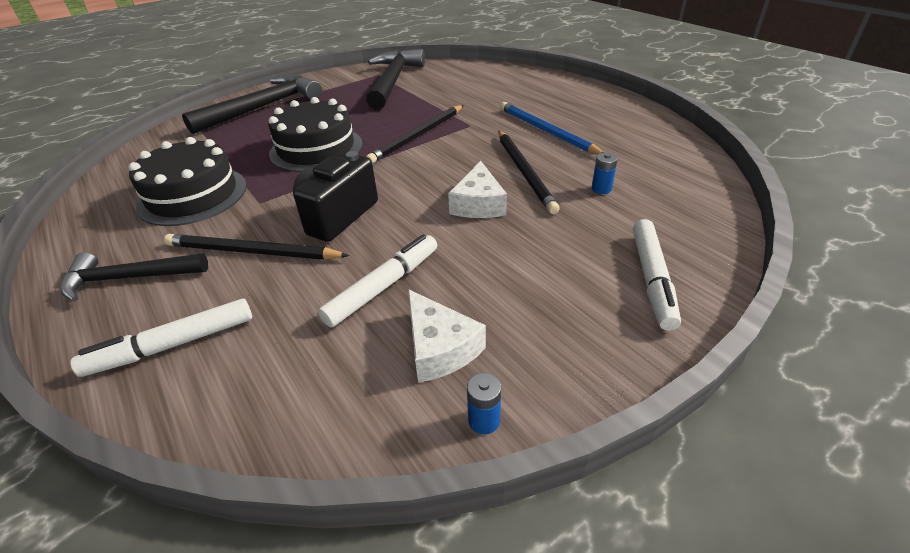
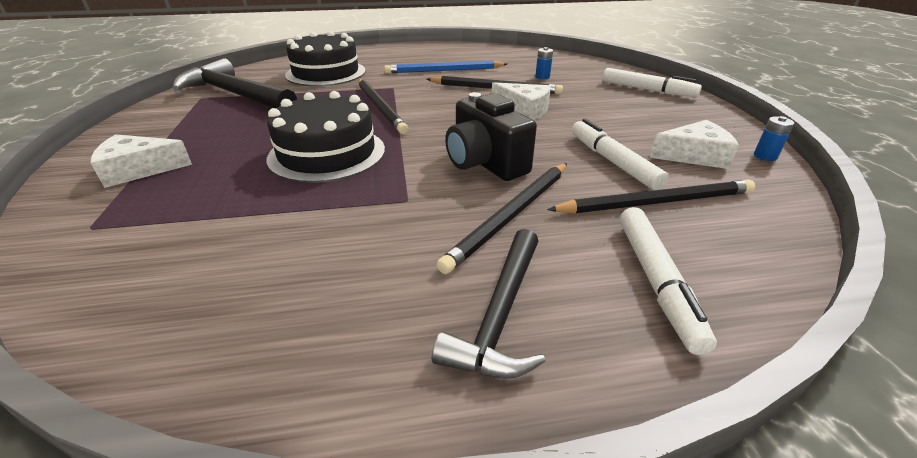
camera: 65 degrees left, 5 degrees down
(192, 195) = (328, 247): black cake -> black cake (326, 73)
(263, 107) = (139, 170): black hammer -> white cheese
(305, 329) = (656, 202): none -> black pencil

